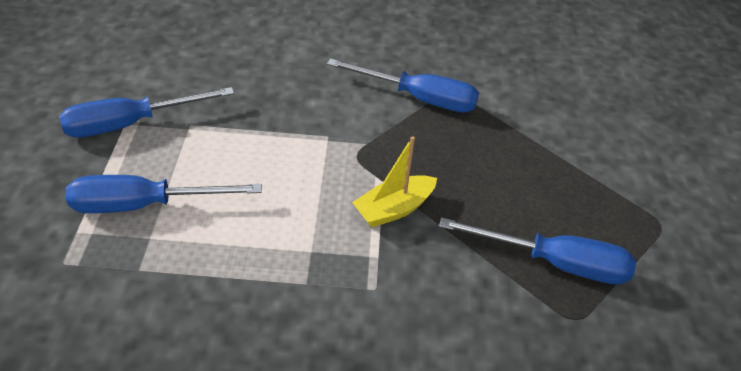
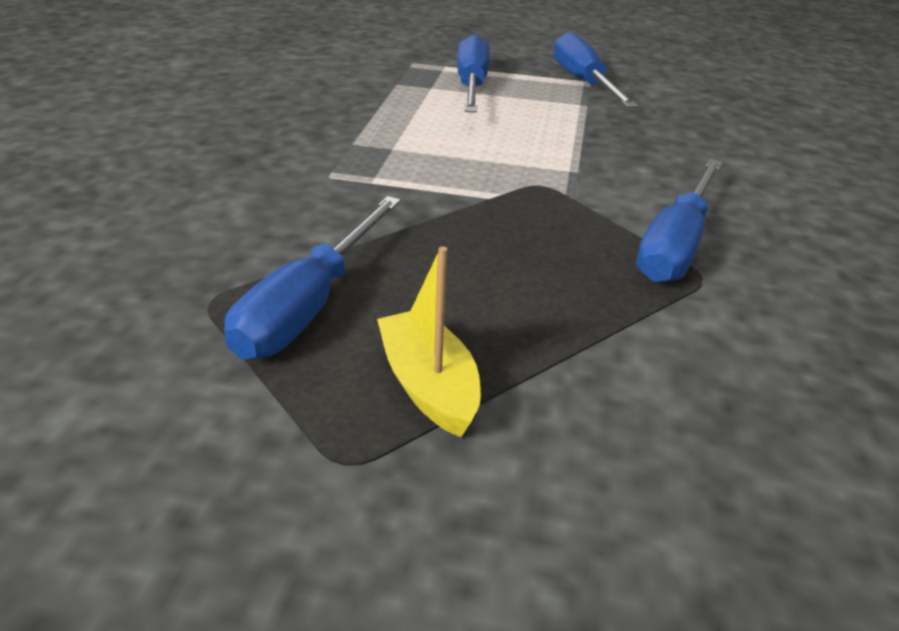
camera: 100 degrees right, 10 degrees down
(394, 209) = (443, 198): yellow boat -> yellow boat (429, 385)

